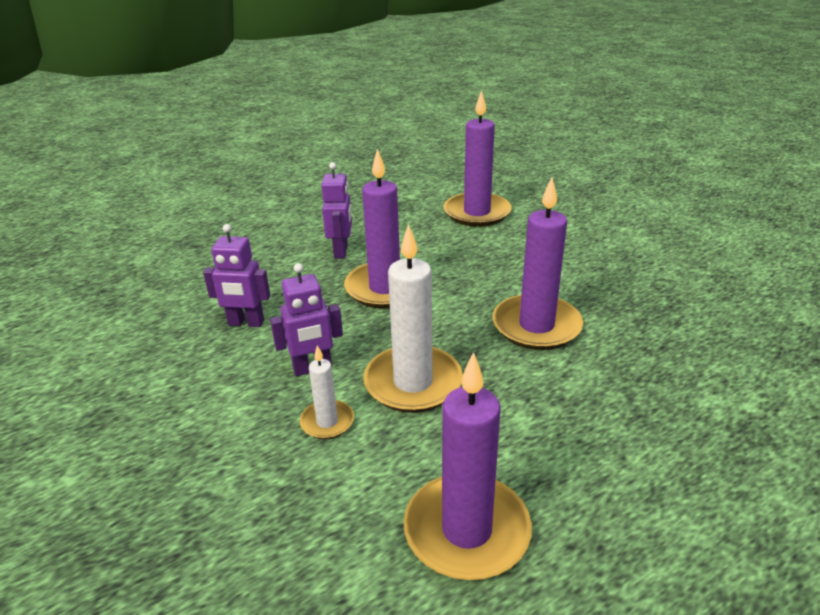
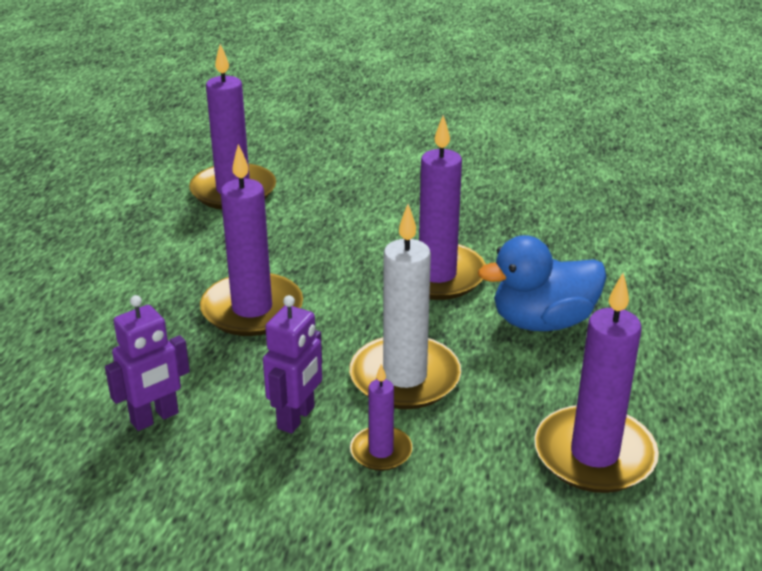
camera: 45 degrees left, 0 degrees up
(327, 422) = (381, 451): white candle -> purple candle
(341, 251) = (144, 295): purple robot -> none
(572, 402) = (542, 322): none -> blue duck

